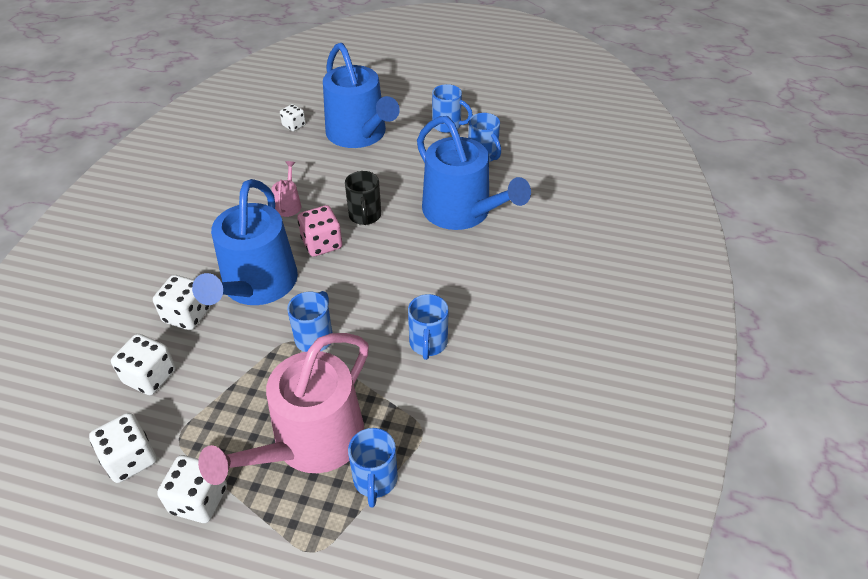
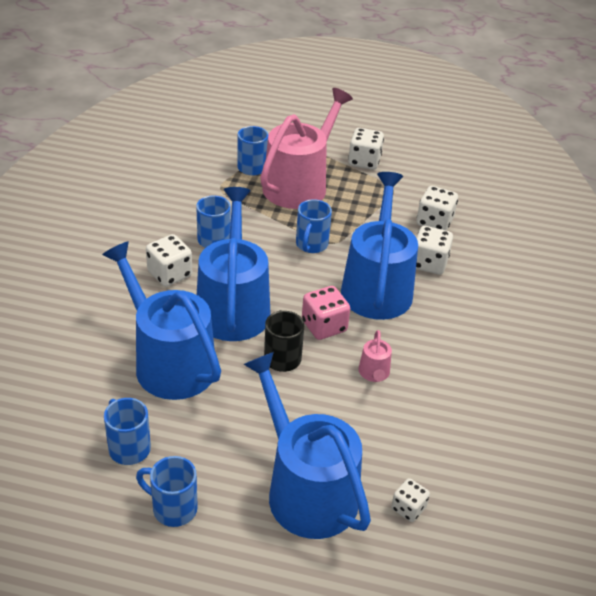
camera: 175 degrees right, 5 degrees down
(130, 459) = (419, 179): white dice -> white dice (170, 274)
(407, 262) = (233, 306): none -> blue watering can

